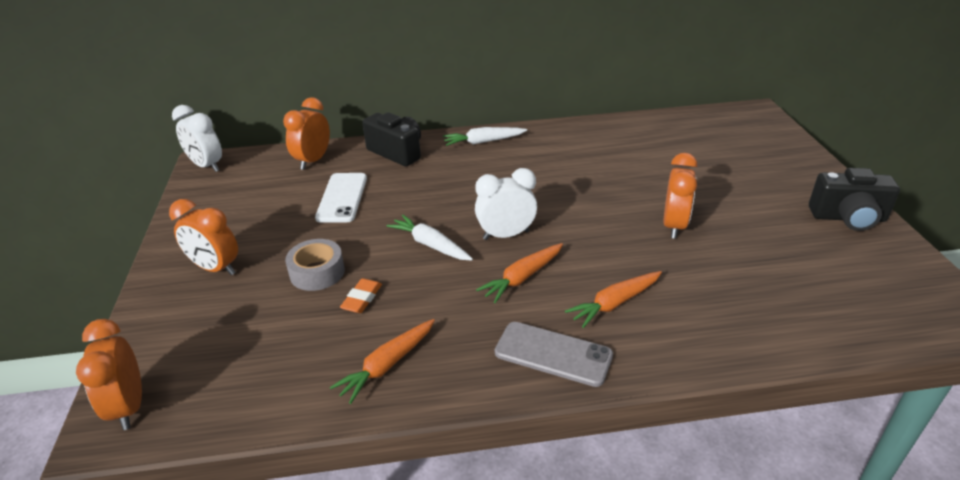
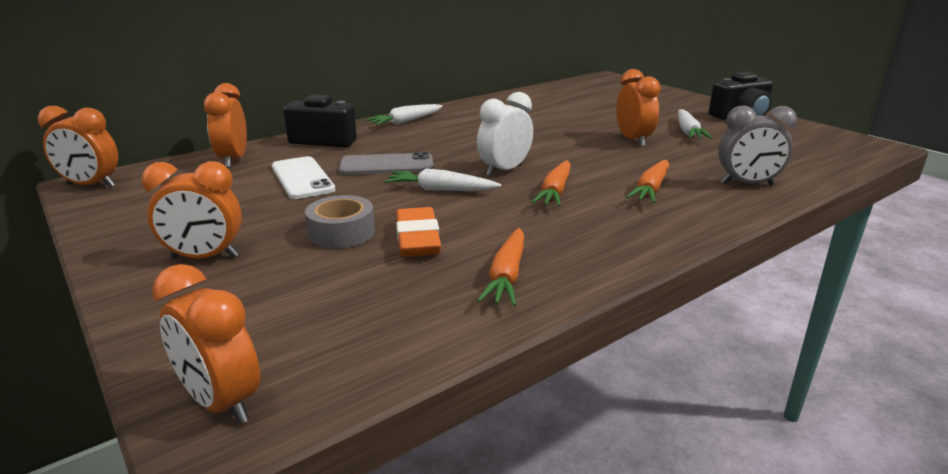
camera: 30 degrees left, 10 degrees down
(206, 166) = (91, 185): white clock -> orange clock
(362, 299) = (417, 239): orange eraser -> orange eraser, size x1.61
(553, 354) = (645, 228): grey phone -> grey phone (386, 165)
(723, 329) = (747, 184): none -> grey clock
(751, 228) = (688, 131): none -> white carrot

